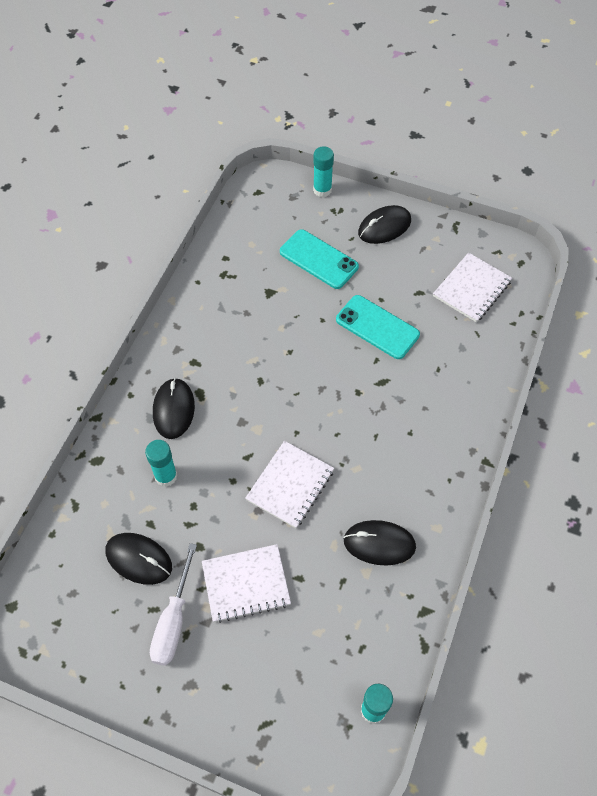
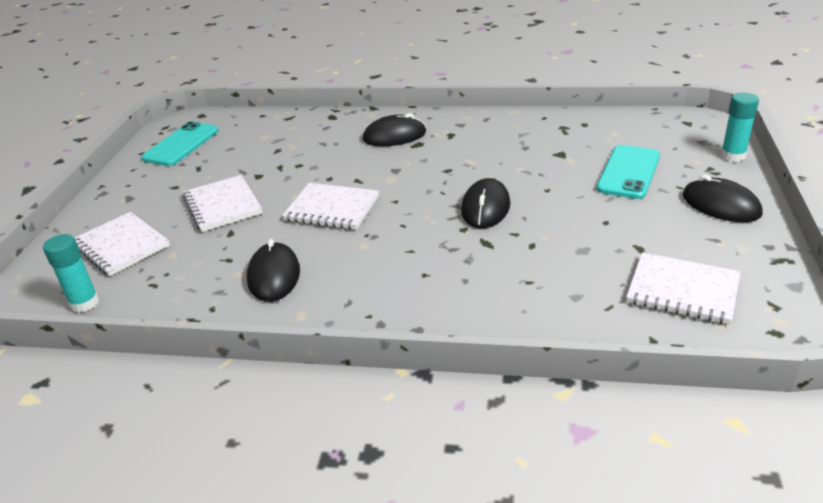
camera: 80 degrees right, 25 degrees down
(139, 559) = (243, 152): black mouse -> black mouse (485, 208)
(166, 476) = (325, 147): turquoise glue stick -> none
(173, 621) = (187, 178): white screwdriver -> none
(286, 684) = (121, 246): none -> white notebook
(377, 327) = (562, 226): turquoise phone -> turquoise phone (181, 144)

